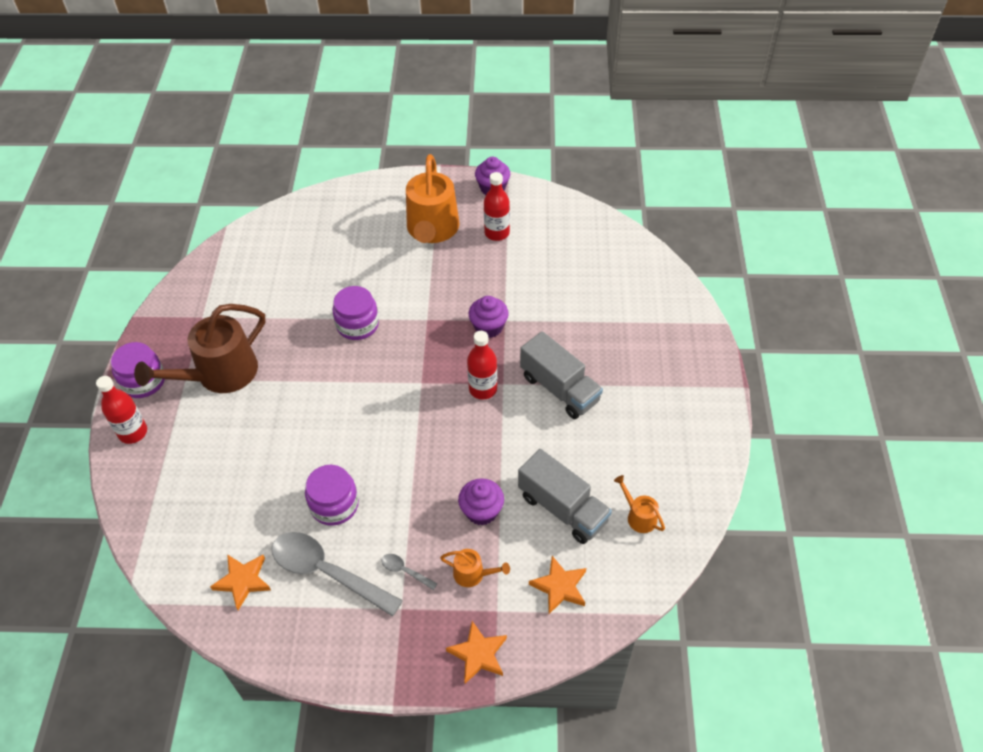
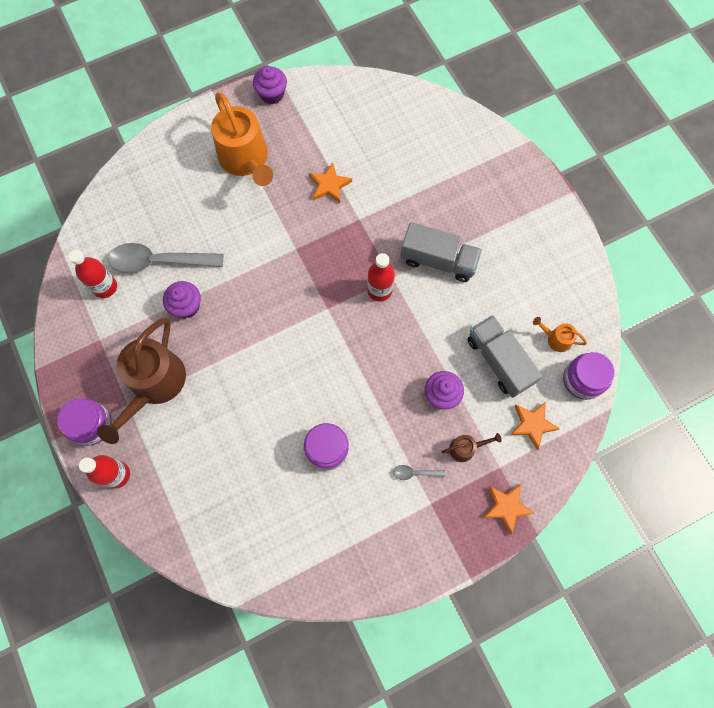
camera: 30 degrees left, 20 degrees up
(243, 581) = (298, 548): orange star -> orange star (329, 185)
(327, 572) = (357, 506): grey spoon -> grey spoon (159, 261)
(357, 325) = (241, 281): purple jar -> purple jar (583, 380)
(473, 574) = (465, 448): orange watering can -> brown watering can
(488, 327) = (350, 232): purple cupcake -> purple cupcake (186, 306)
(497, 233) = (302, 138): red bottle -> red bottle (105, 287)
(563, 508) = (499, 361): grey truck -> grey truck turned 135 degrees counterclockwise

